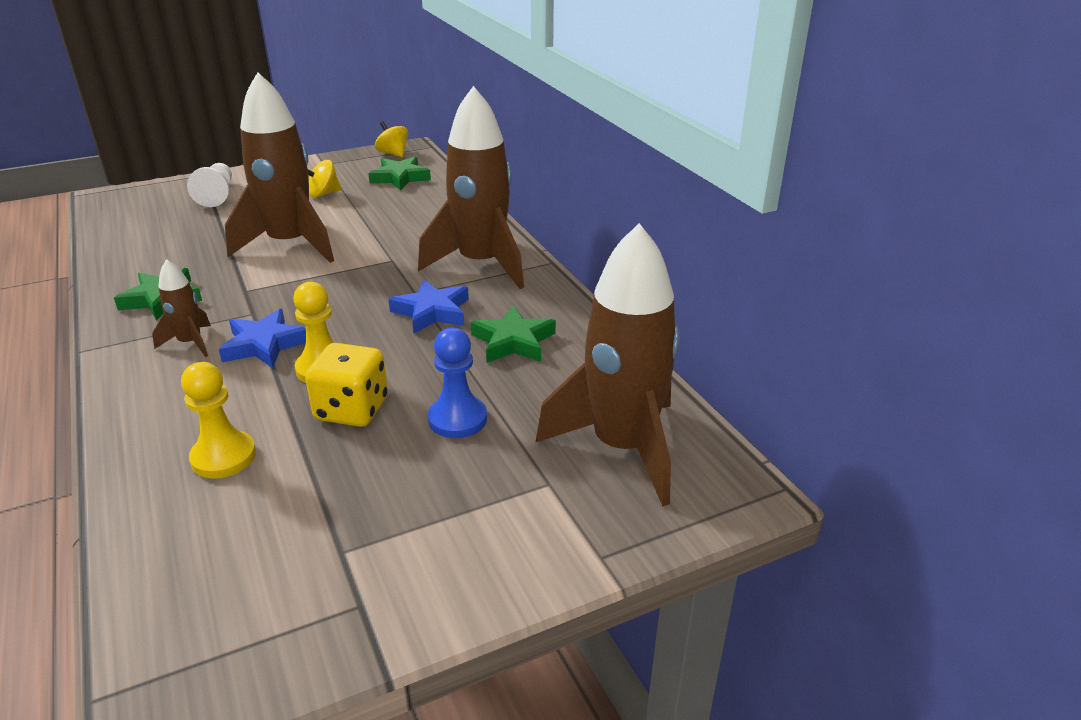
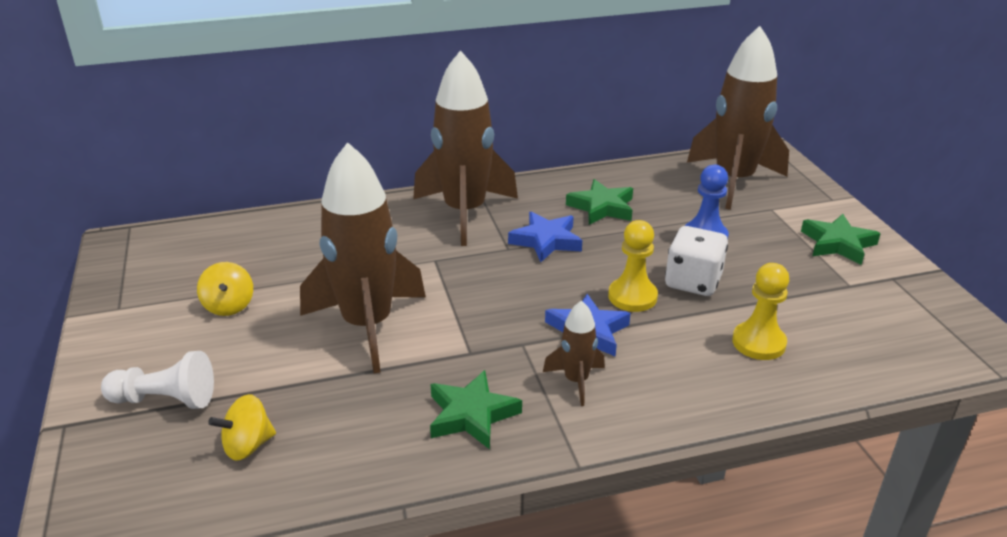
camera: 80 degrees left, 0 degrees up
(352, 409) = (693, 282): yellow dice -> white dice
(393, 153) = (130, 253): yellow spinning top -> yellow spinning top (248, 446)
(400, 178) = (217, 250): green star -> green star (837, 244)

